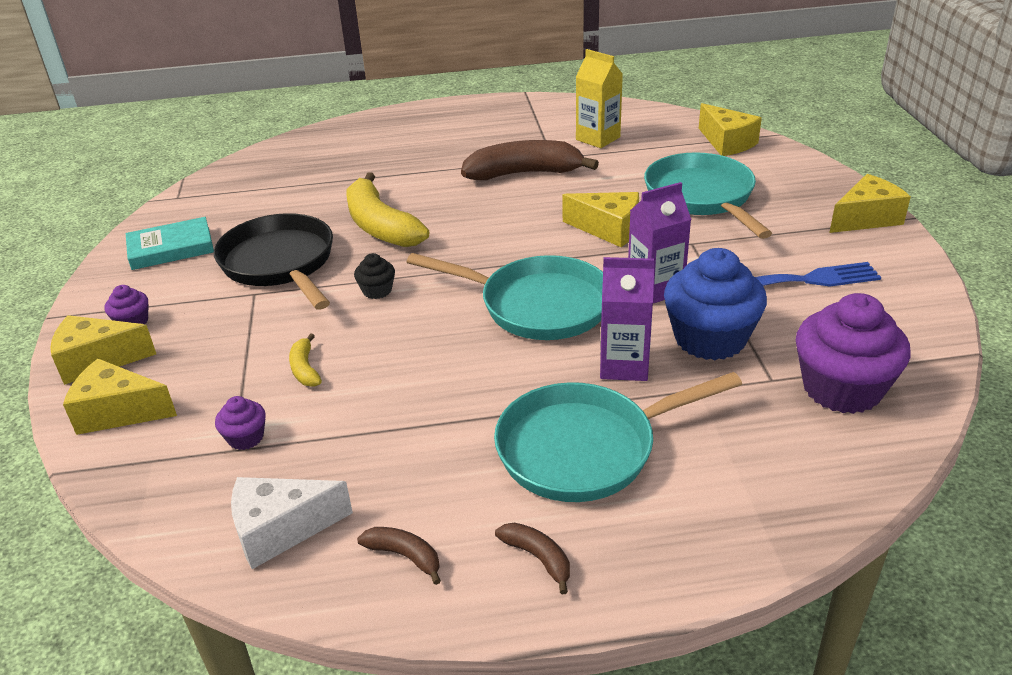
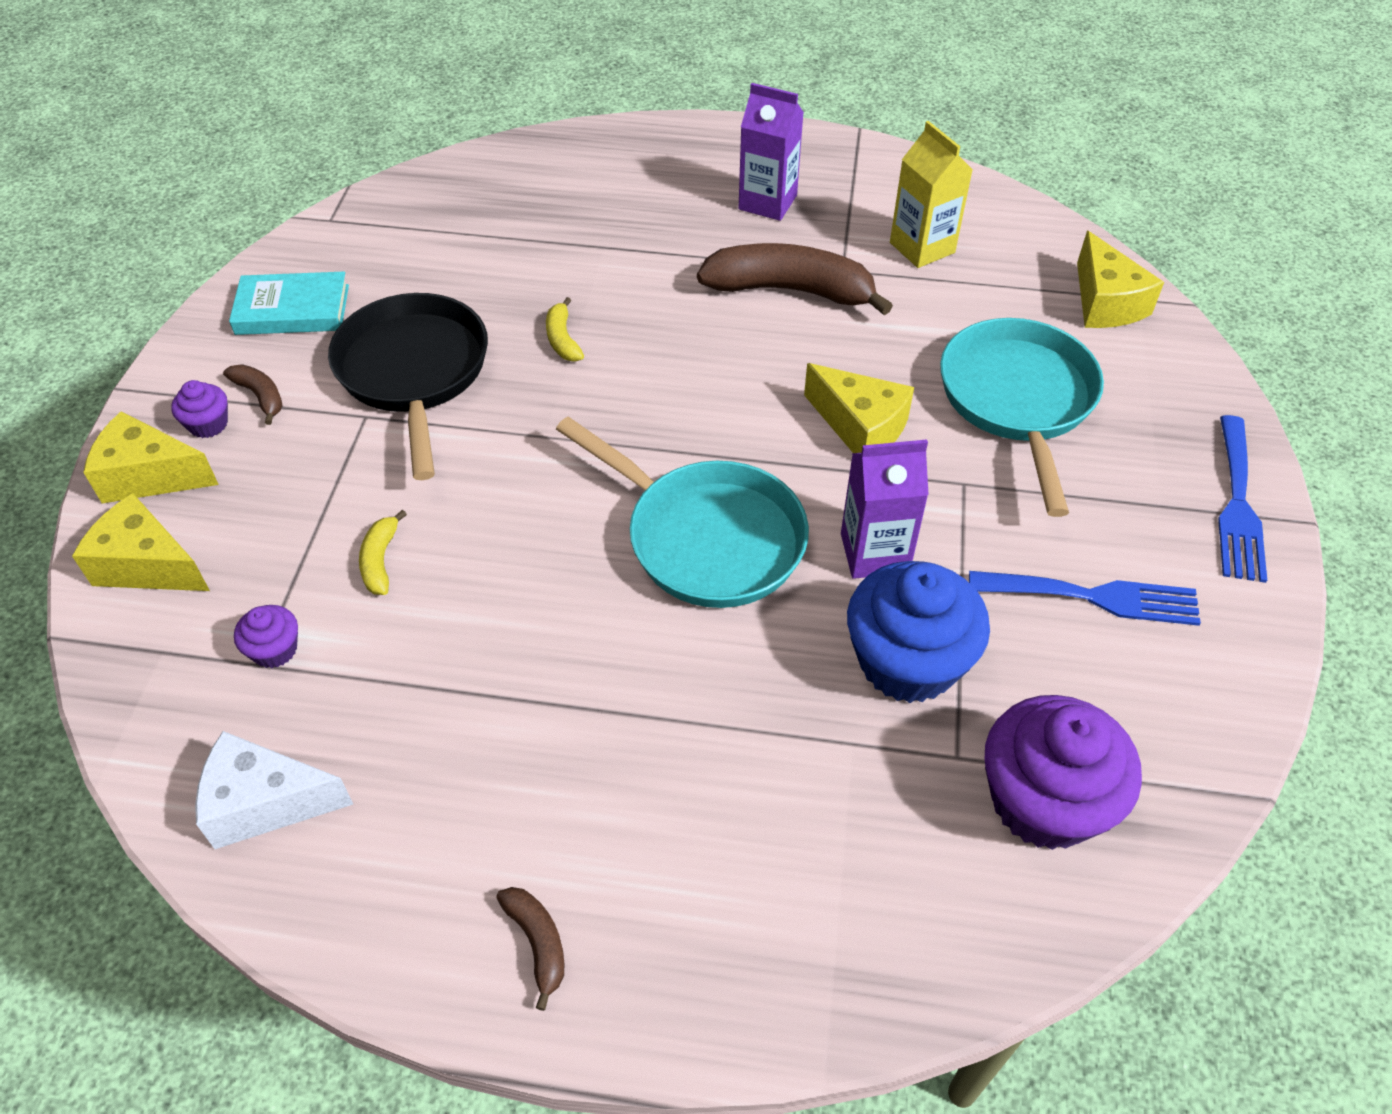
camera: 15 degrees right, 15 degrees up
(377, 290) = (515, 453): black cupcake -> none
(380, 226) = (562, 339): yellow banana -> yellow banana, size x0.45
(405, 556) = (388, 888): brown banana -> brown banana (260, 396)
(585, 448) = (665, 794): turquoise pan -> none
(624, 365) = (774, 673): purple carton -> purple carton (767, 202)
(866, 218) = (1237, 505): yellow cheese -> blue fork

